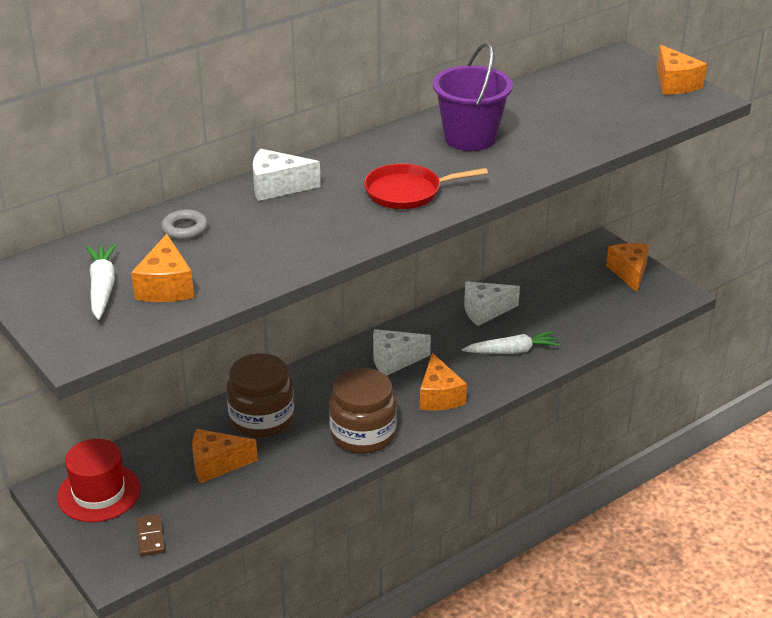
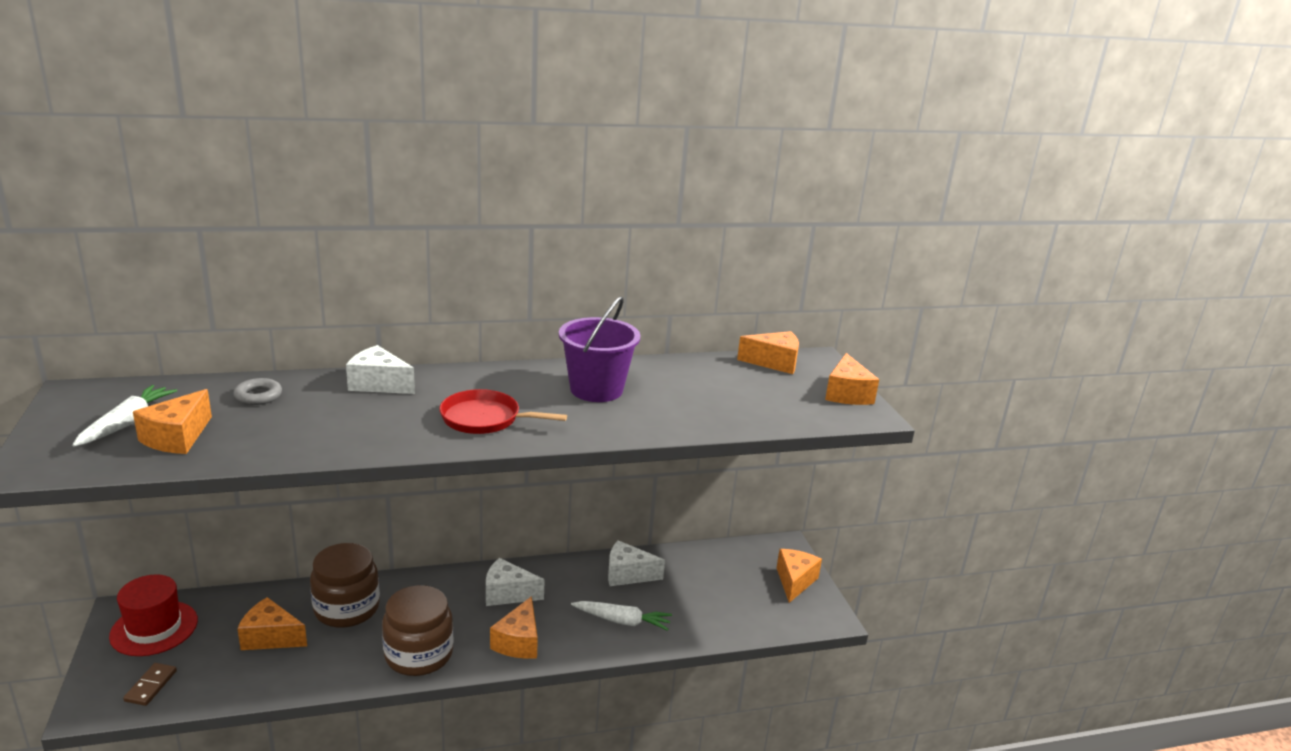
camera: 20 degrees right, 10 degrees down
(591, 69) = (774, 362): none -> orange cheese

